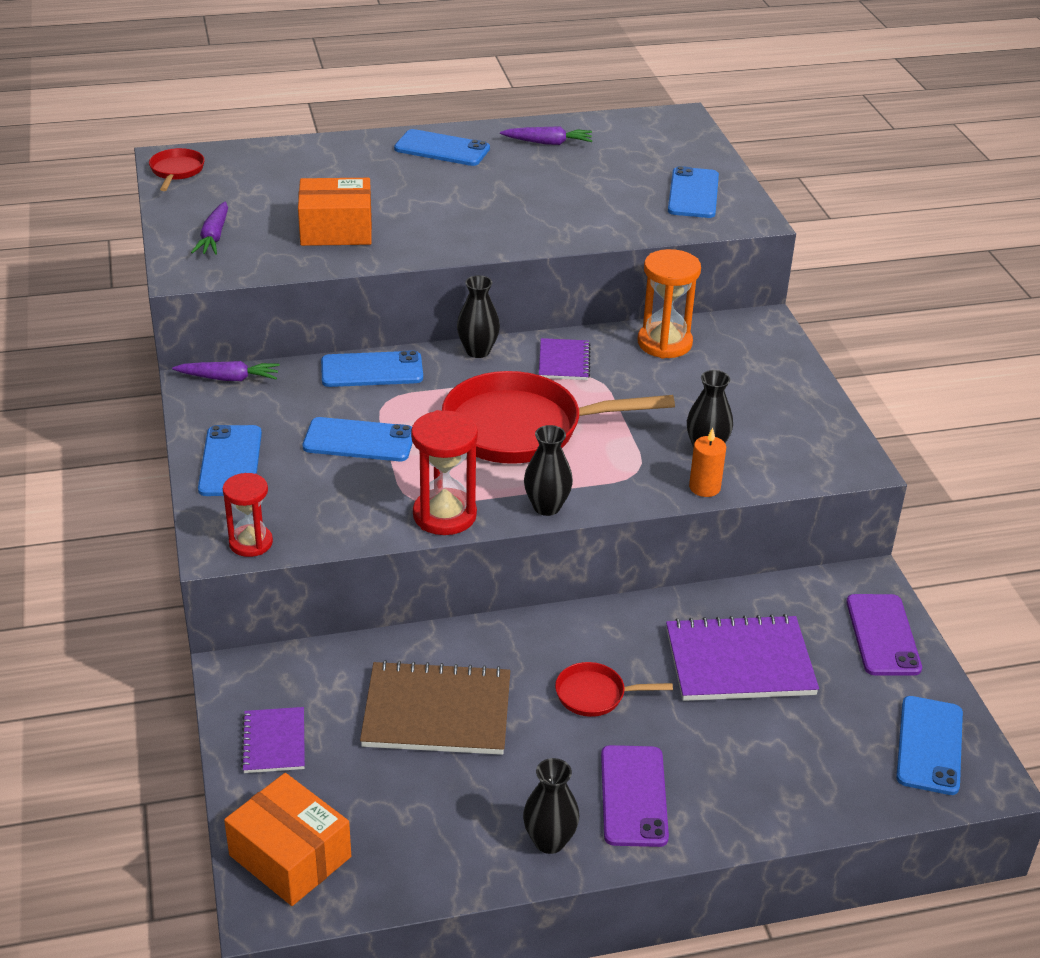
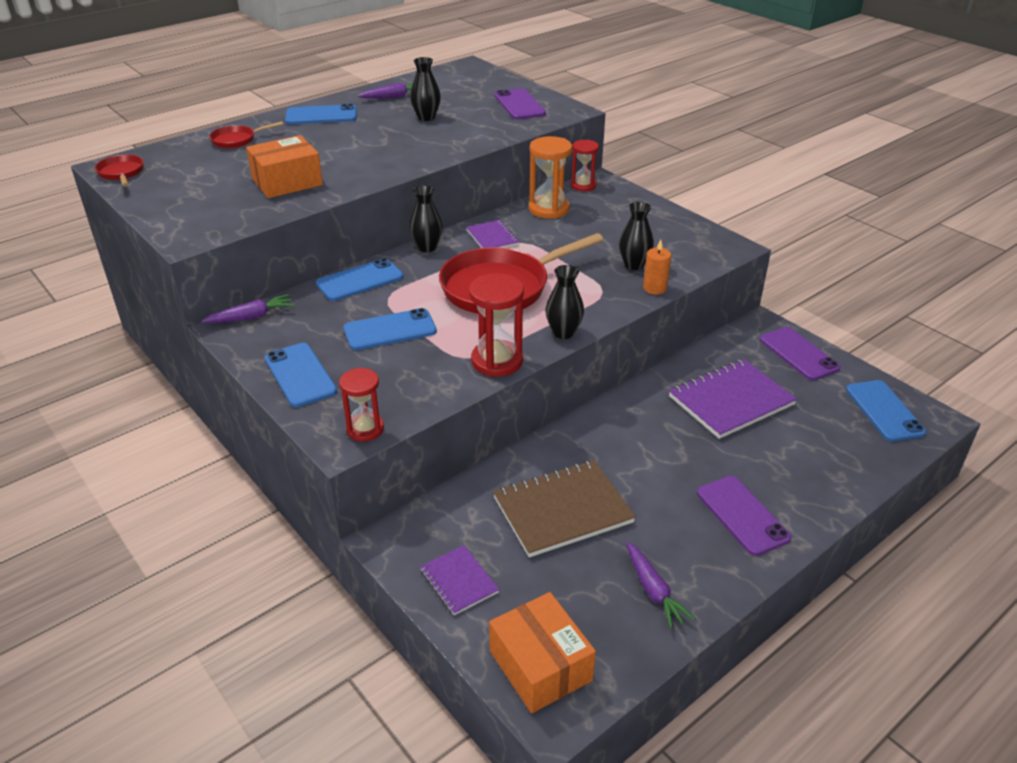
camera: 25 degrees left, 0 degrees up
(214, 237) = (191, 209): purple carrot -> purple carrot (653, 590)
(290, 856) = (540, 665): orange box -> orange box turned 45 degrees clockwise
(549, 841) = (715, 570): black vase -> black vase (426, 117)
(595, 695) = (659, 456): red pan -> red pan (236, 140)
(693, 193) = (519, 105): blue phone -> purple phone
(737, 323) = (583, 186): none -> red hourglass

